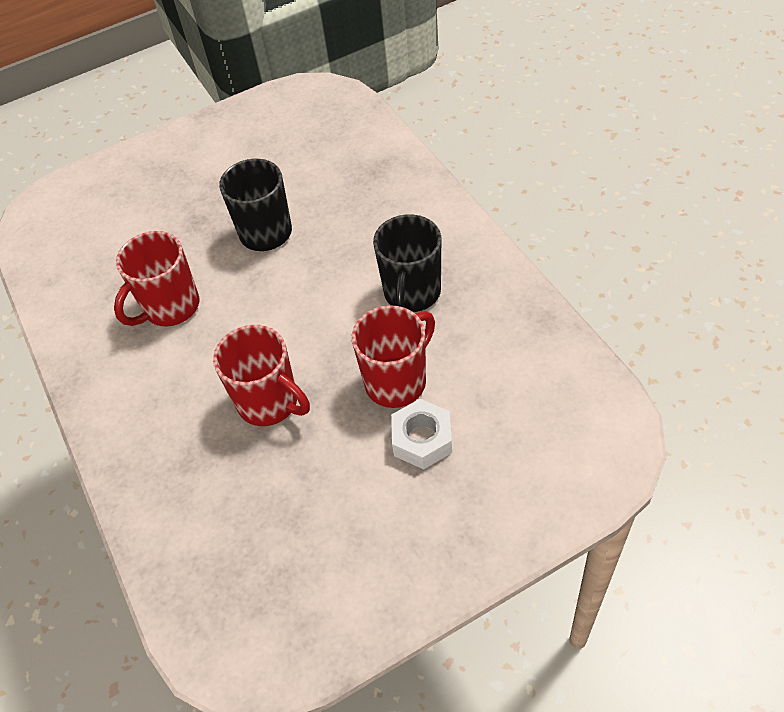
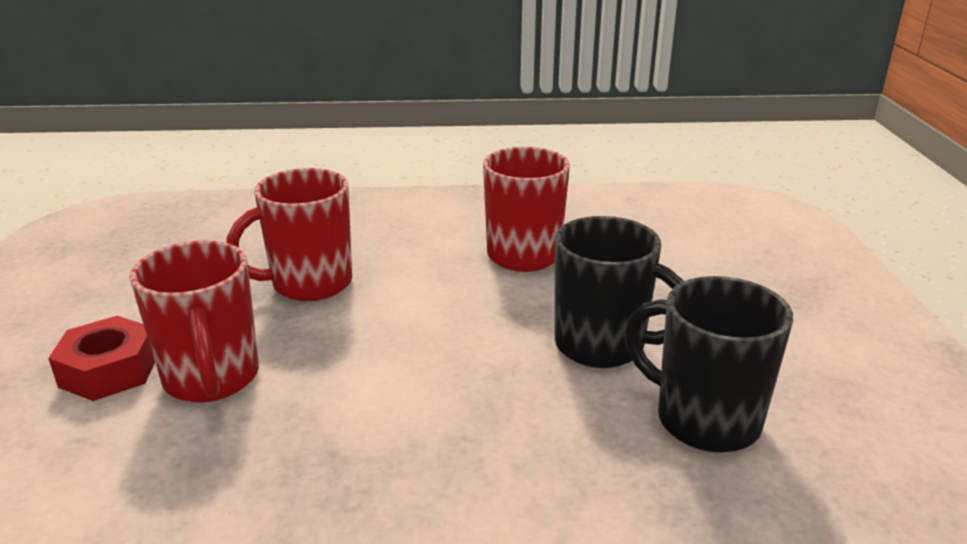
camera: 110 degrees right, 25 degrees down
(412, 294) = (338, 446): black mug -> black mug (704, 420)
(422, 439) = (109, 370): white nut -> red nut

